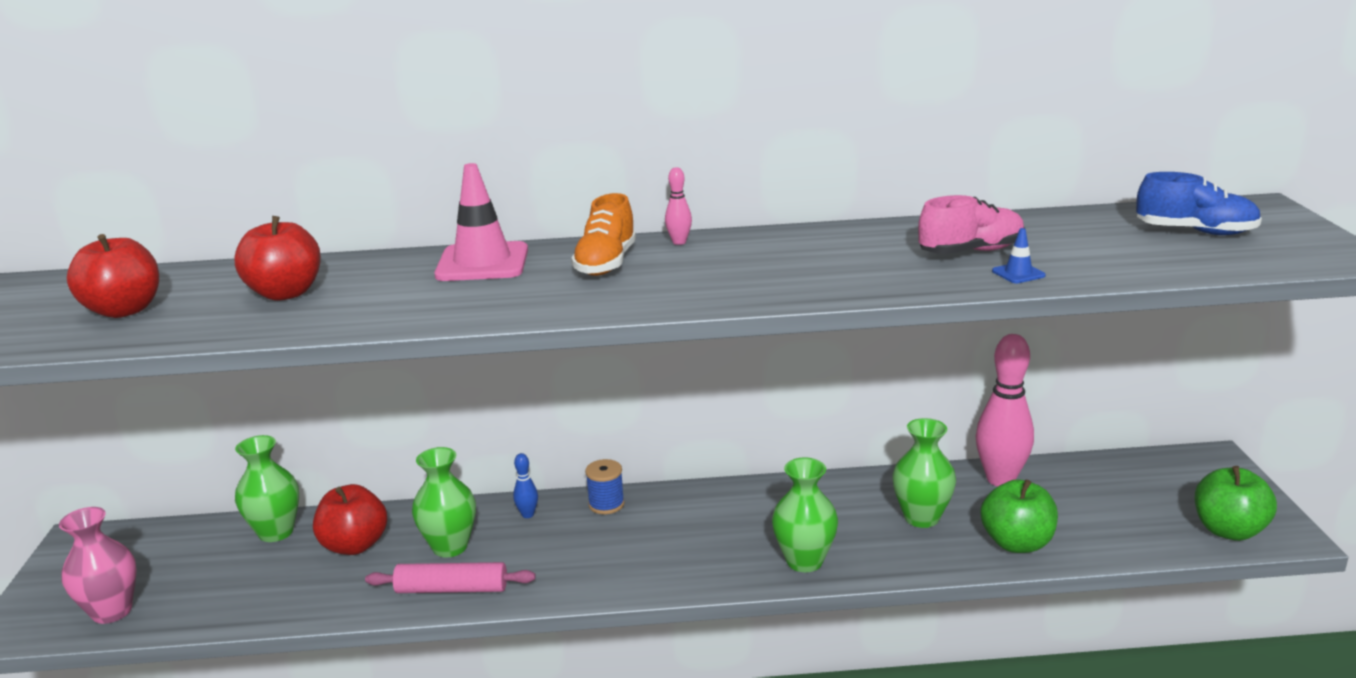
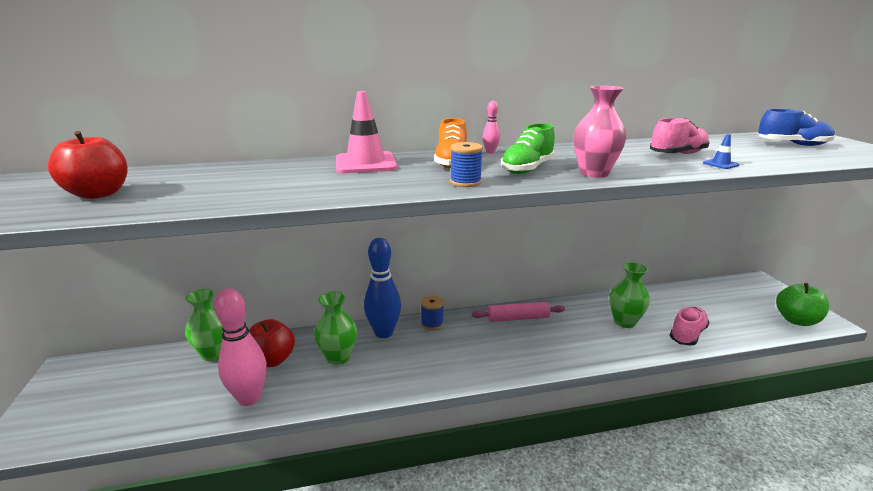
camera: 10 degrees left, 0 degrees up
(112, 611) = (94, 422): pink vase -> pink vase (594, 173)
(285, 293) = (228, 182): red apple -> none
(451, 589) = (347, 387): pink rolling pin -> pink rolling pin (518, 318)
(527, 514) = (384, 333): blue bowling pin -> blue bowling pin, size x2.31
(601, 301) = (465, 182): none -> blue spool
(708, 278) = (527, 169): none -> green shoe
(804, 561) = (569, 353): green vase -> none
(1000, 479) = (656, 297): pink bowling pin -> pink bowling pin (249, 398)
(1016, 543) = (687, 334): green apple -> pink shoe

